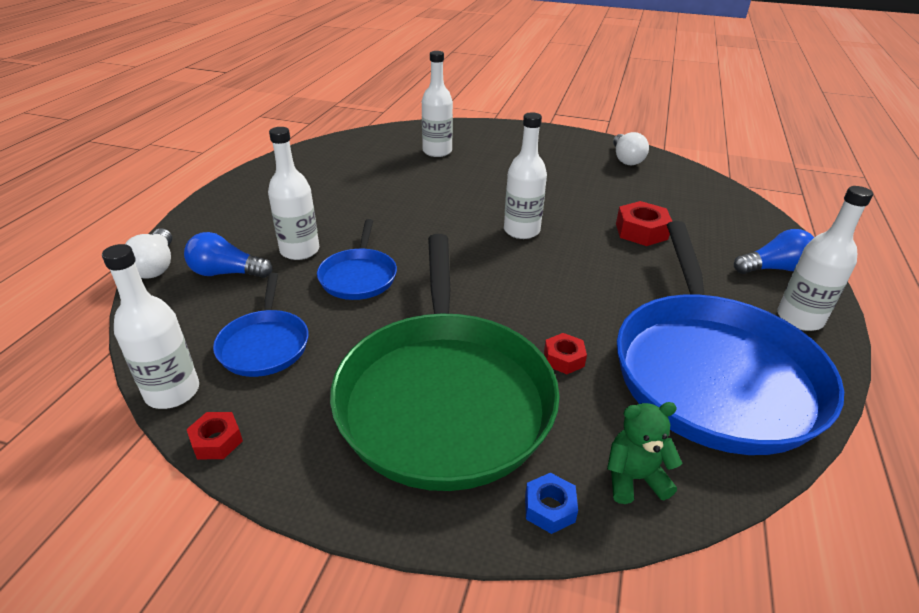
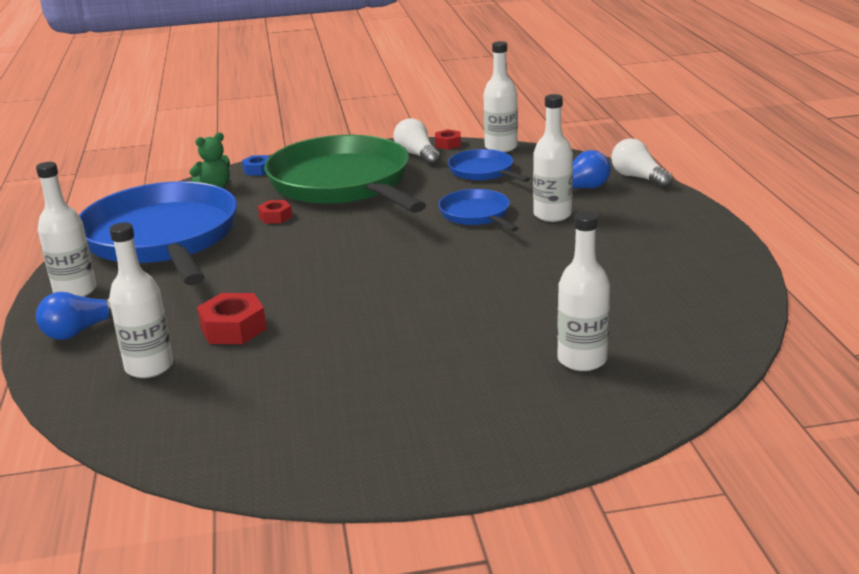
camera: 155 degrees right, 10 degrees down
(521, 231) = (368, 289): white bottle -> white bottle (149, 367)
(626, 159) = (281, 448): white light bulb -> white light bulb (417, 155)

